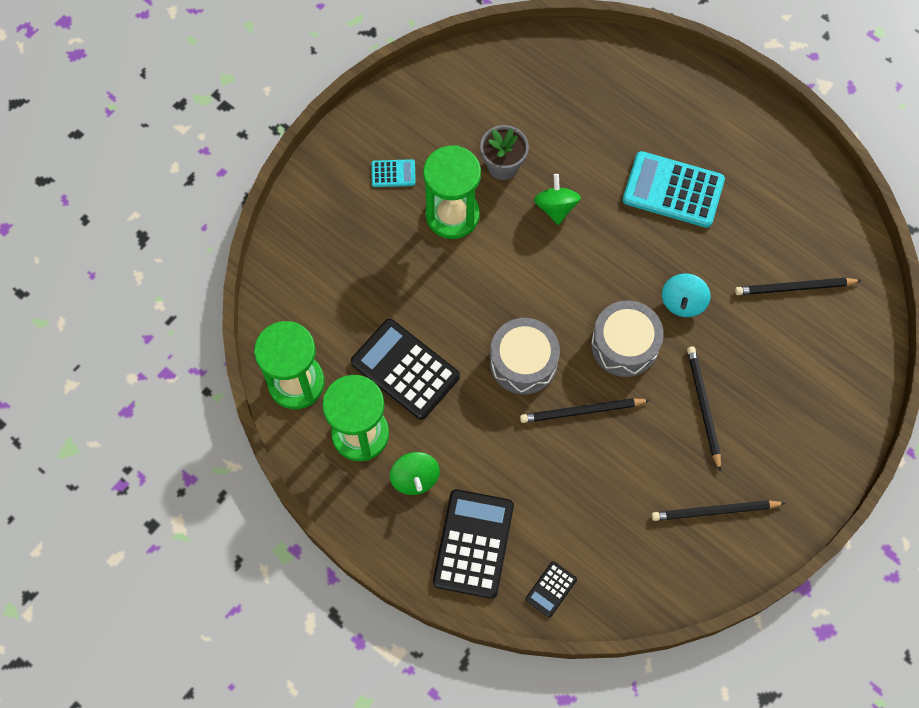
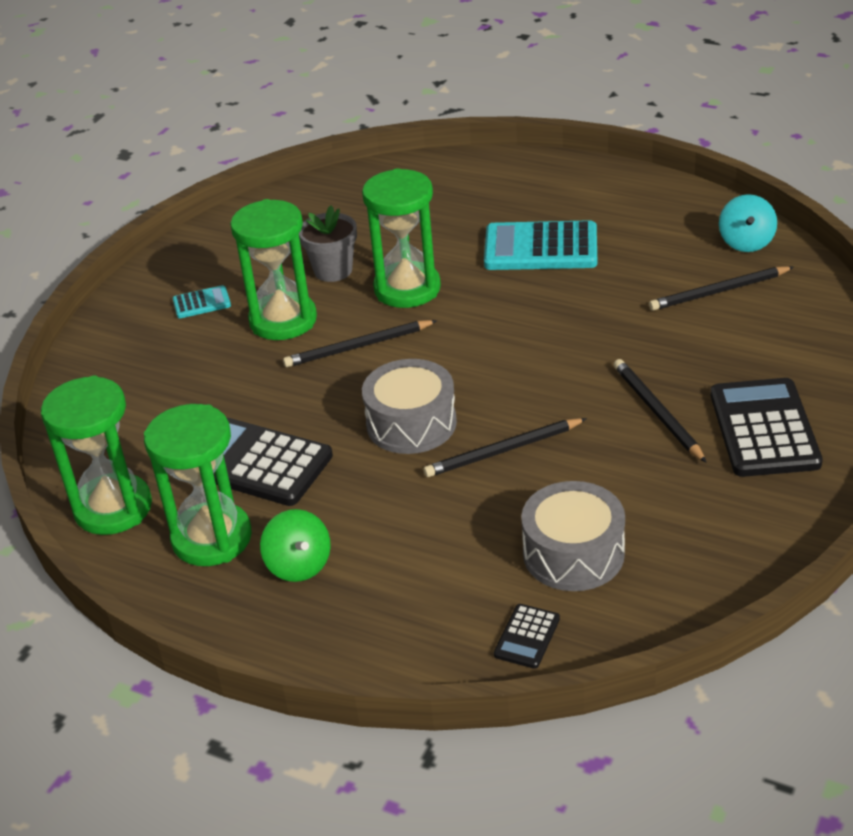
camera: 10 degrees left, 30 degrees down
(473, 544) = (400, 614): black calculator -> black calculator (764, 429)
(556, 207) = (407, 289): green spinning top -> green hourglass
(624, 345) = (534, 381): grey drum -> grey drum (573, 554)
(683, 302) = (591, 331): turquoise spinning top -> turquoise spinning top (746, 242)
(714, 511) = (717, 505): black pencil -> black pencil (358, 347)

